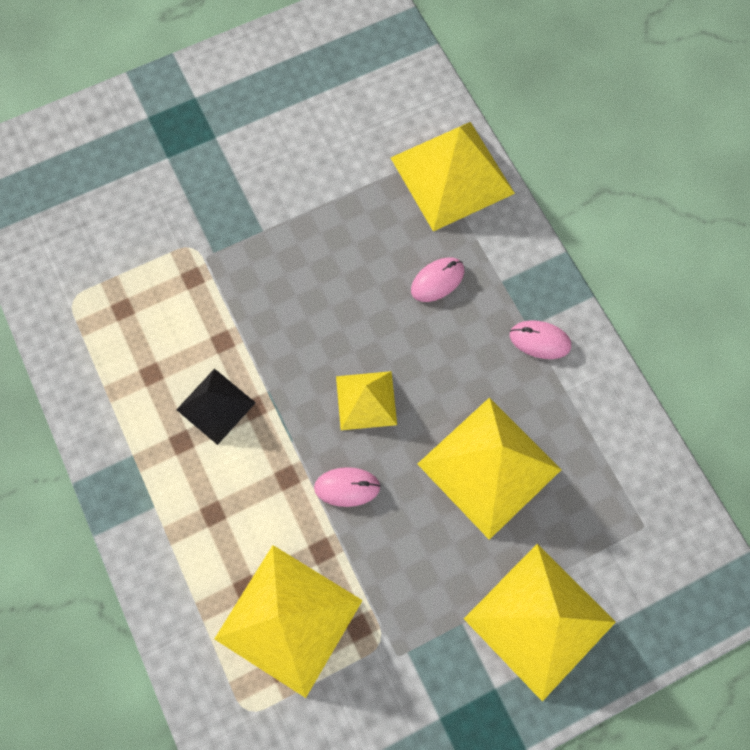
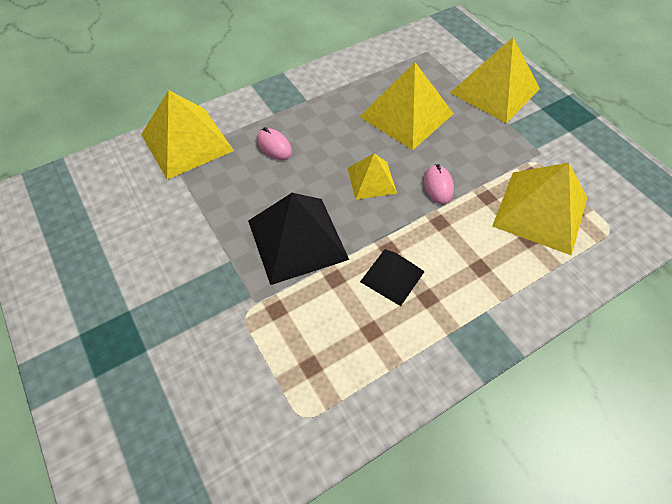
camera: 95 degrees left, 15 degrees down
(282, 303) = (297, 239): none -> black pyramid
(539, 340) = (316, 94): pink mouse -> none

